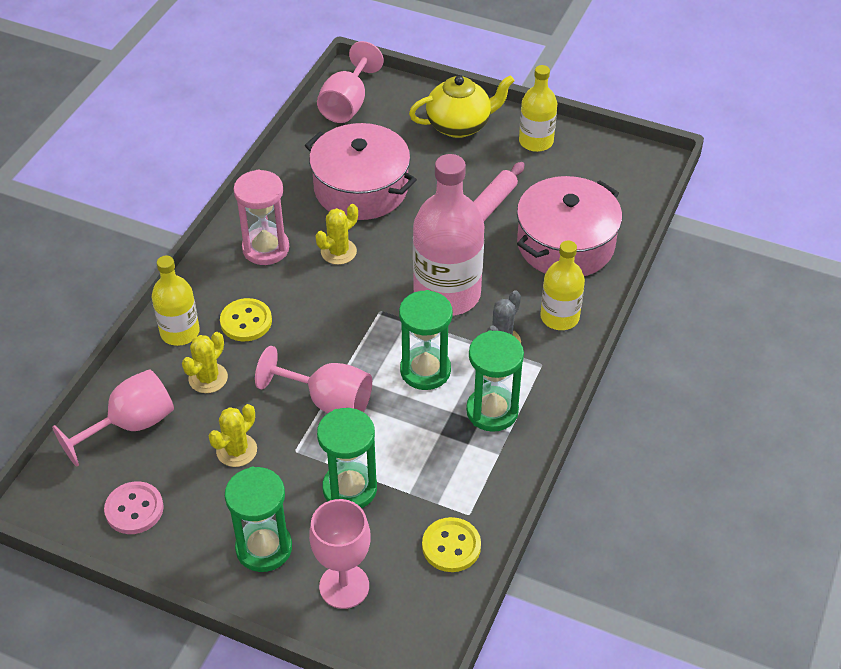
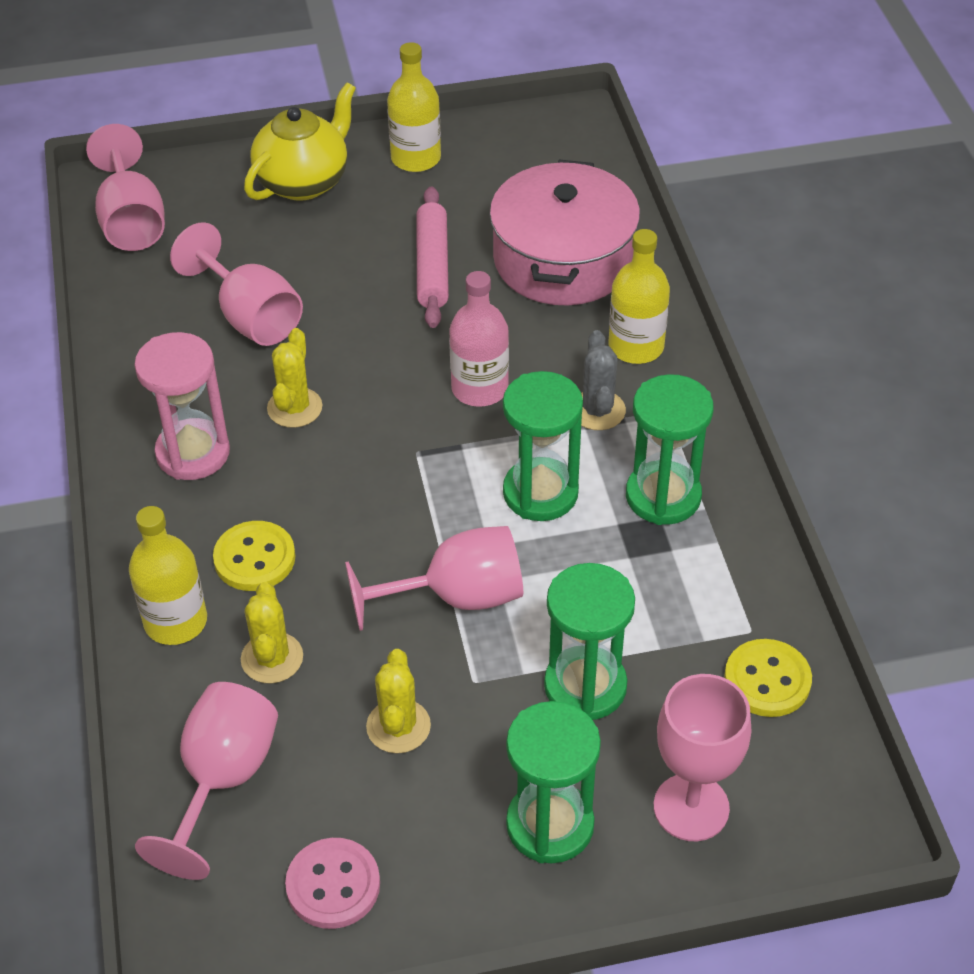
camera: 35 degrees left, 0 degrees up
(361, 188) = (249, 316): pink pot -> pink goblet
(447, 294) = (479, 388): pink bottle -> pink bottle, size x0.57

